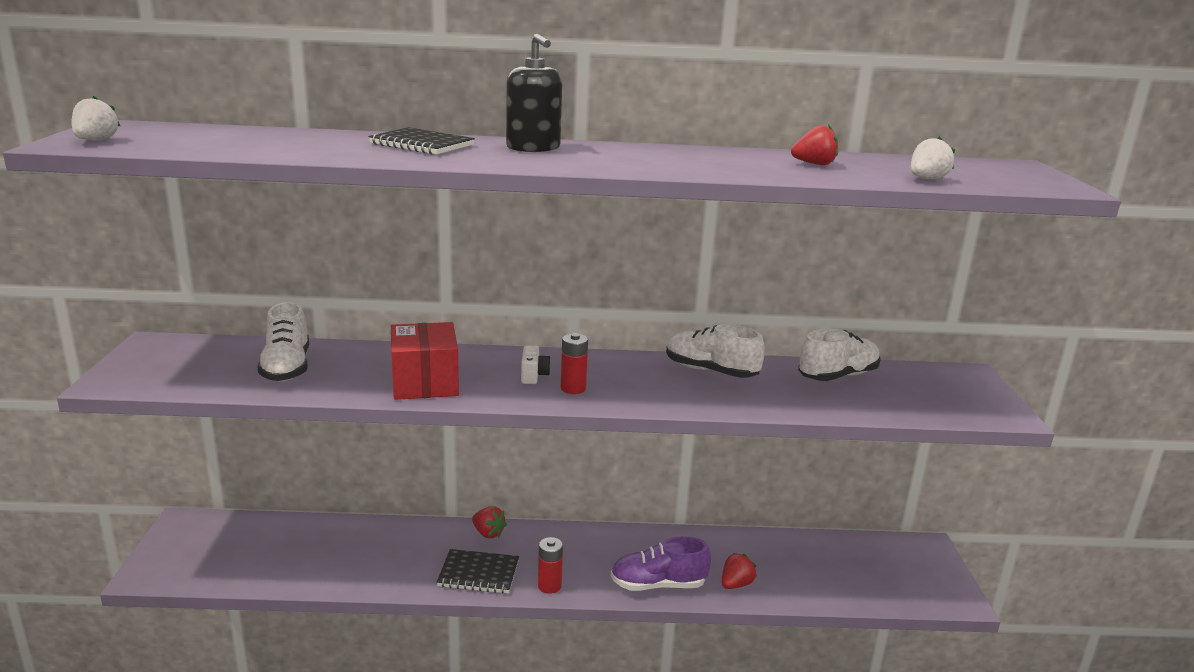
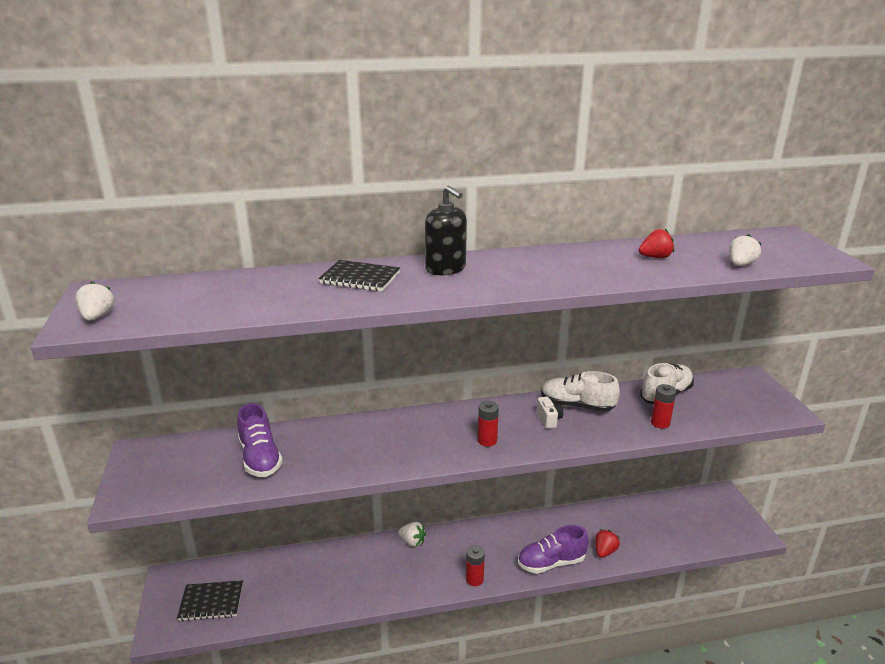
camera: 10 degrees left, 5 degrees up
(287, 368) = (260, 458): white shoe -> purple shoe
(425, 383) = (375, 455): red box -> none
(478, 574) = (419, 579): black notebook -> black notebook (211, 602)
(488, 533) = (412, 541): red strawberry -> white strawberry
(533, 376) = (452, 433): white camera -> white camera (549, 419)
(814, 402) = (660, 423): none -> red battery

